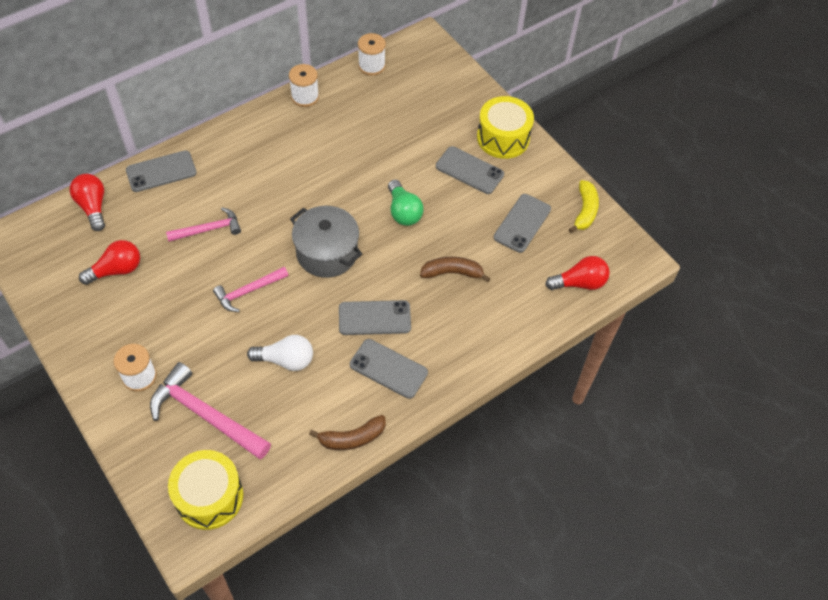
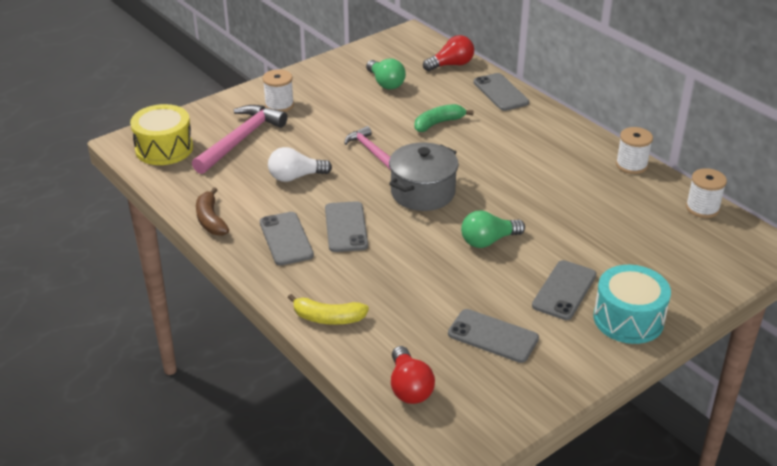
camera: 90 degrees right, 20 degrees down
(117, 270) = (385, 83): red light bulb -> green light bulb
(208, 229) = (438, 123): pink hammer -> green banana
(286, 360) = (295, 177): white light bulb -> white light bulb turned 75 degrees clockwise
(388, 368) = (286, 239): grey phone -> grey phone turned 45 degrees counterclockwise
(452, 273) = (410, 279): brown banana -> none
(503, 138) = (628, 319): yellow drum -> turquoise drum
(585, 211) = (526, 396): yellow banana -> yellow banana (328, 318)

